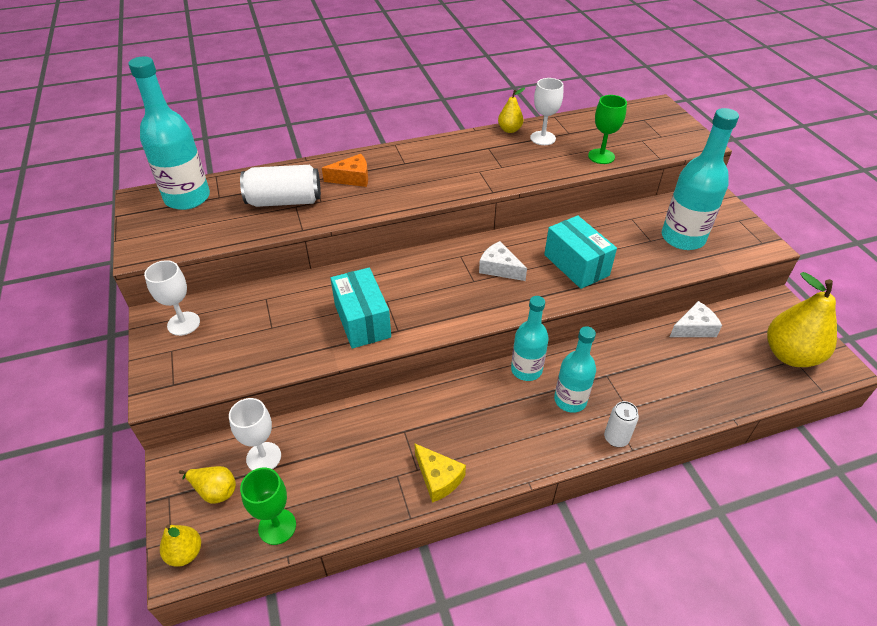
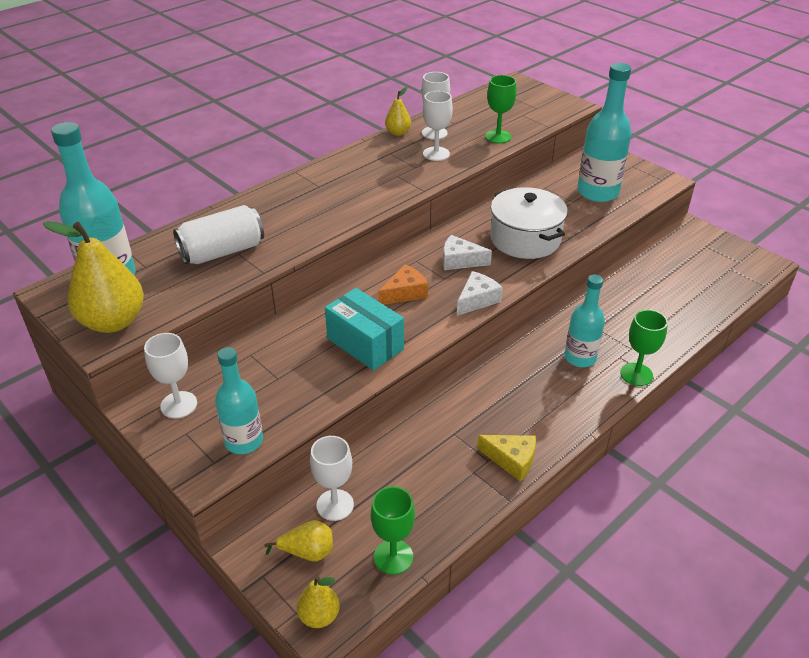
camera: 25 degrees left, 5 degrees down
(352, 178) = (276, 213): orange cheese -> orange cheese (405, 293)
(526, 370) = (526, 346): turquoise bottle -> turquoise bottle (244, 441)
(530, 159) = (436, 154): none -> white goblet
(576, 265) = (525, 239): turquoise box -> white pot
(616, 438) = (636, 374): white can -> green goblet
(694, 328) = (641, 268): white cheese -> white cheese (477, 300)
(790, 355) = (725, 266): yellow pear -> yellow pear (113, 321)

